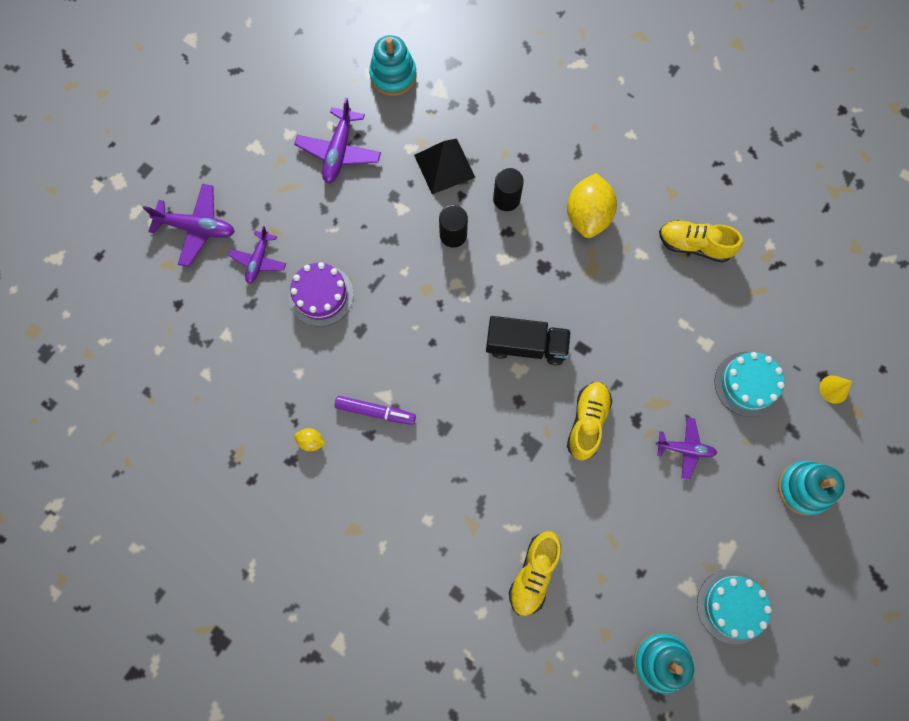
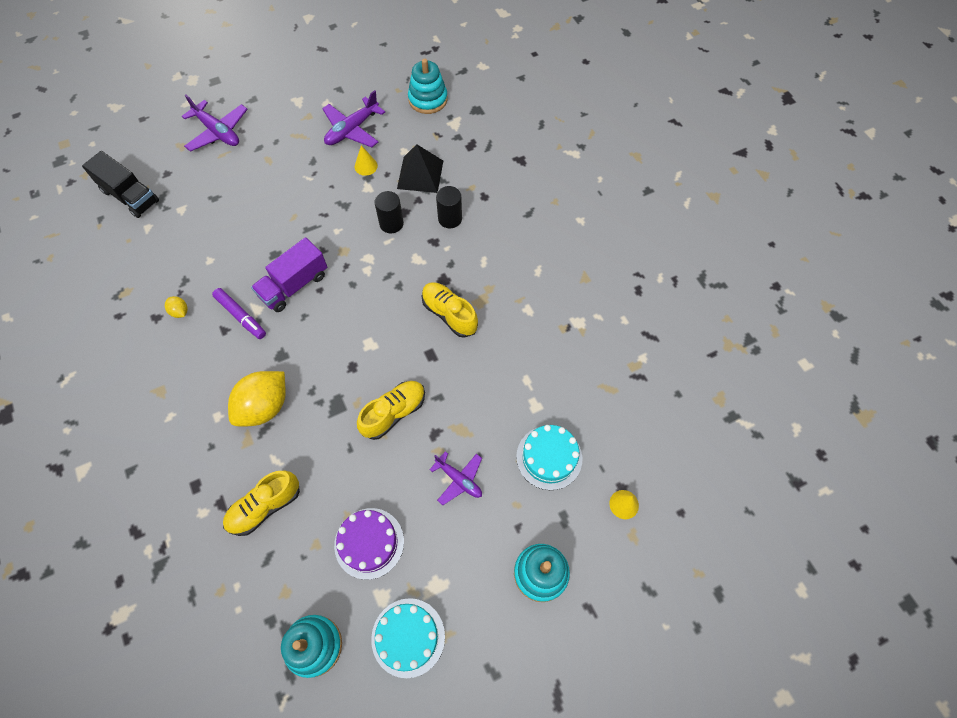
camera: 30 degrees right, 10 degrees down
(259, 260) = (242, 172): purple plane -> none
(321, 295) = (266, 216): purple cake -> purple cake (369, 543)
(383, 185) = (366, 166): none -> yellow cone
(404, 351) = (294, 285): none -> purple truck
(526, 345) = (388, 329): black truck -> black truck (130, 196)
(588, 216) = (504, 261): yellow lemon -> yellow lemon (264, 406)
(694, 245) = (577, 325): yellow shoe -> yellow shoe (449, 314)

